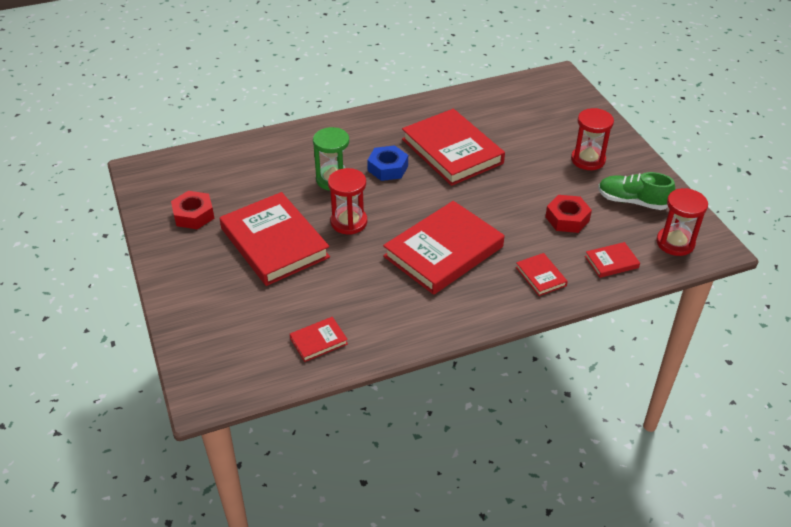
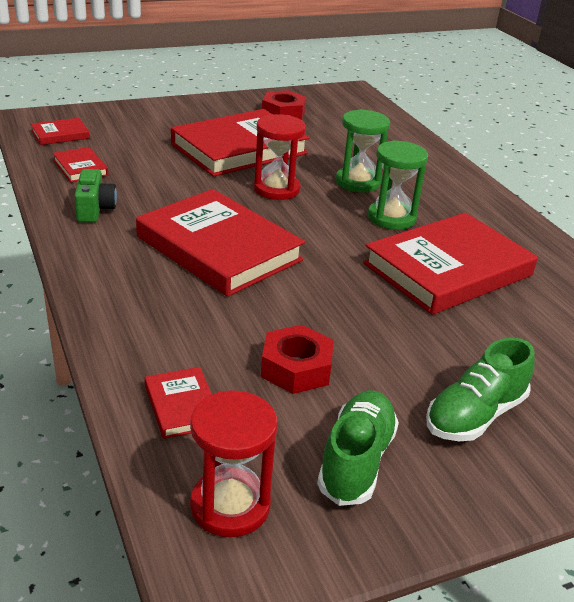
camera: 85 degrees right, 10 degrees down
(388, 168) = (391, 218): blue nut -> green hourglass
(394, 323) = (95, 209): none -> green camera
(541, 276) = (157, 325): red book -> red book (60, 135)
(588, 160) = (475, 415): red hourglass -> green shoe

